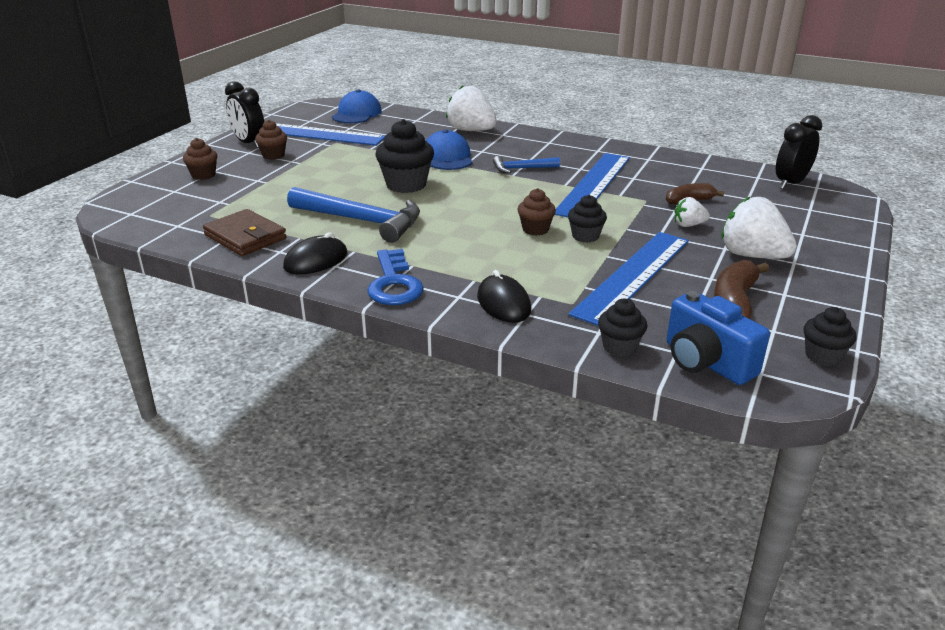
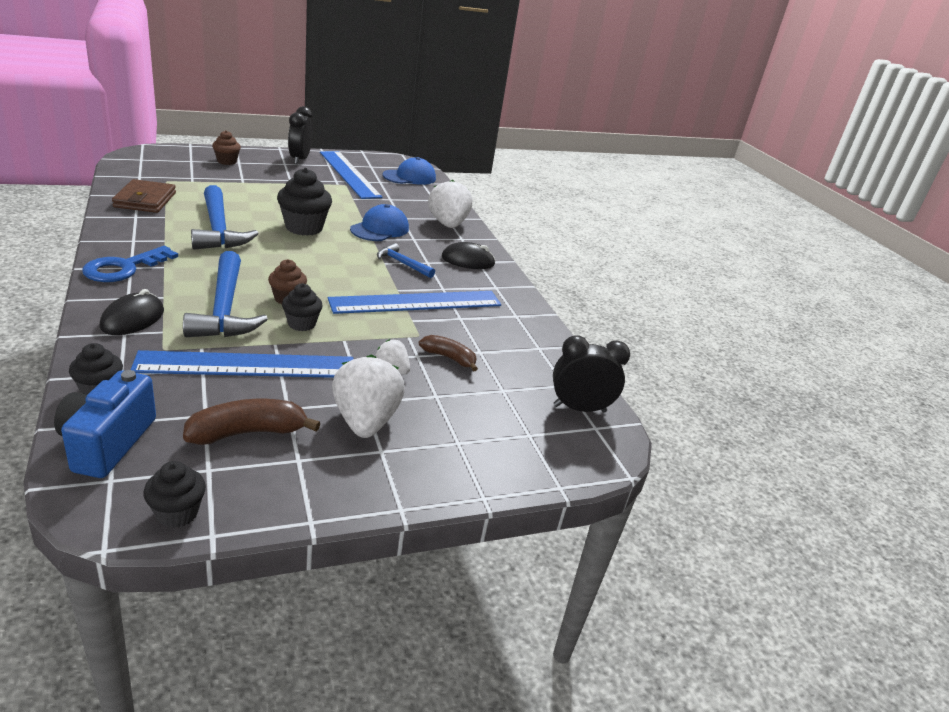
camera: 40 degrees right, 0 degrees up
(273, 155) = (290, 172): brown cupcake -> none
(316, 260) = (133, 232): black mouse -> black mouse (468, 261)
(526, 259) = (225, 309): none -> blue hammer

